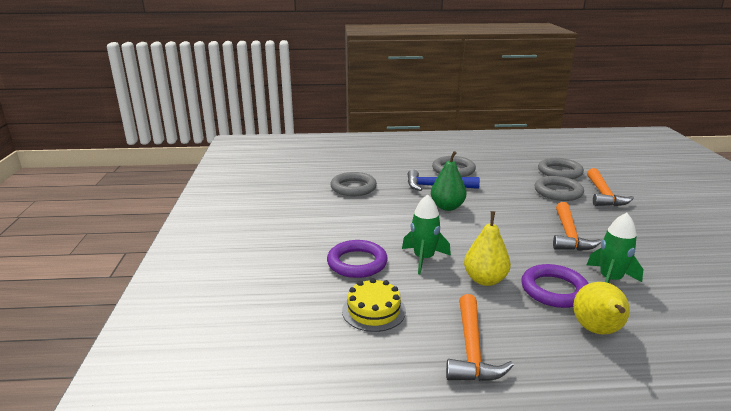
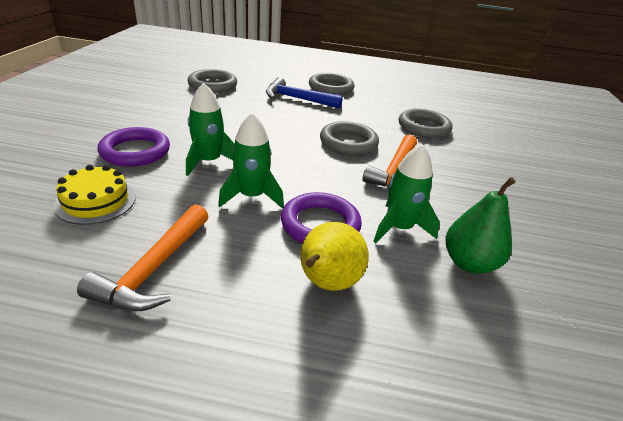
camera: 10 degrees right, 10 degrees up
(447, 207) = (288, 119): green pear -> green pear (469, 263)
(485, 280) = (252, 196): yellow pear -> green rocket
(559, 172) = (444, 109): grey ring -> grey ring (348, 142)
(603, 195) = (473, 139): orange hammer -> none

